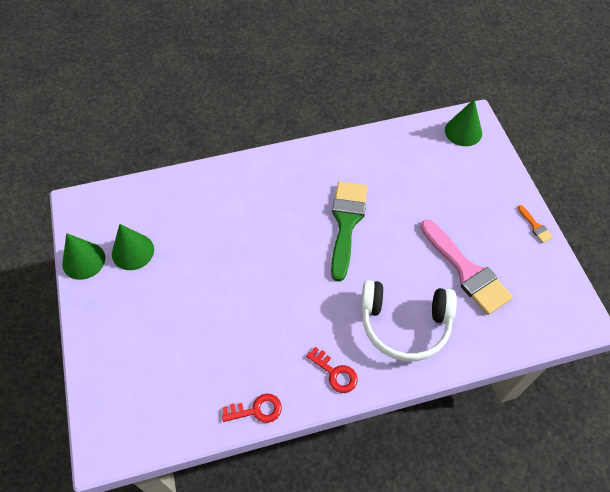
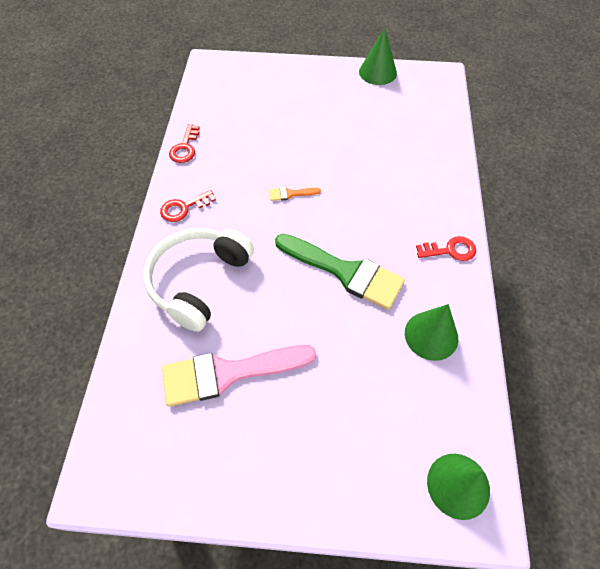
camera: 110 degrees right, 0 degrees up
(133, 251) = (375, 101): green cone -> green cone (431, 335)
(296, 162) = (450, 250): none -> red key
(535, 226) = (252, 503): orange brush -> orange brush (290, 194)

